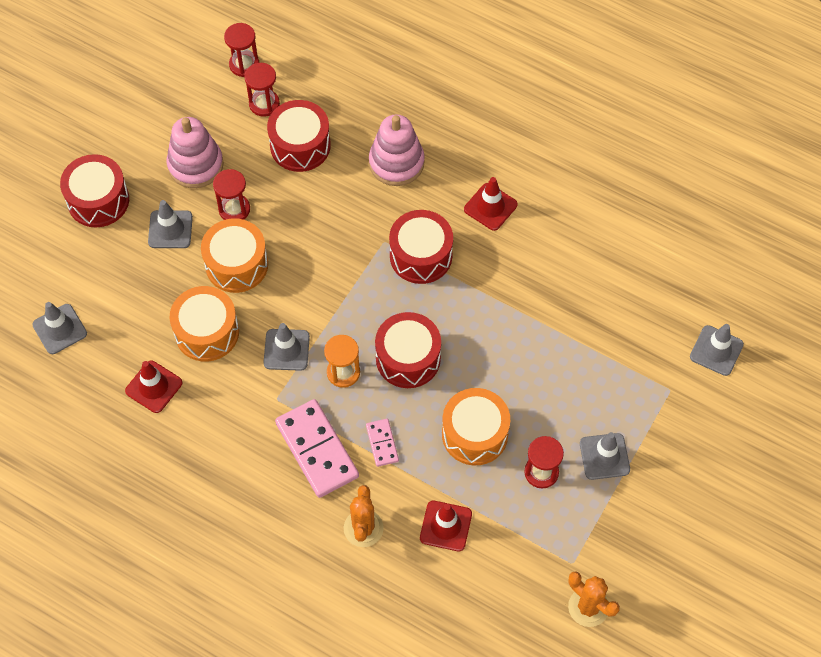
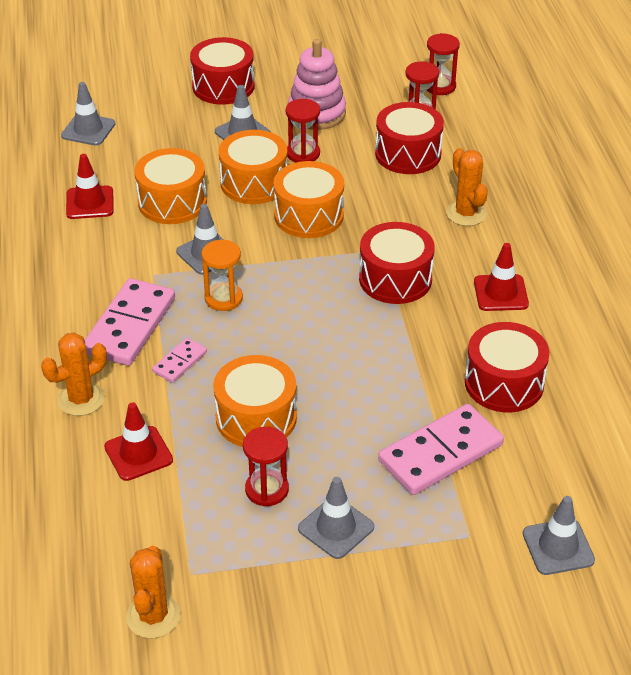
camera: 50 degrees right, 20 degrees down
(306, 257) = (309, 215): none -> orange drum
(396, 163) = (466, 213): pink stacking toy -> orange cactus
(408, 358) = (284, 329): red drum -> red drum (504, 383)
(595, 353) = (441, 453): none -> pink domino

